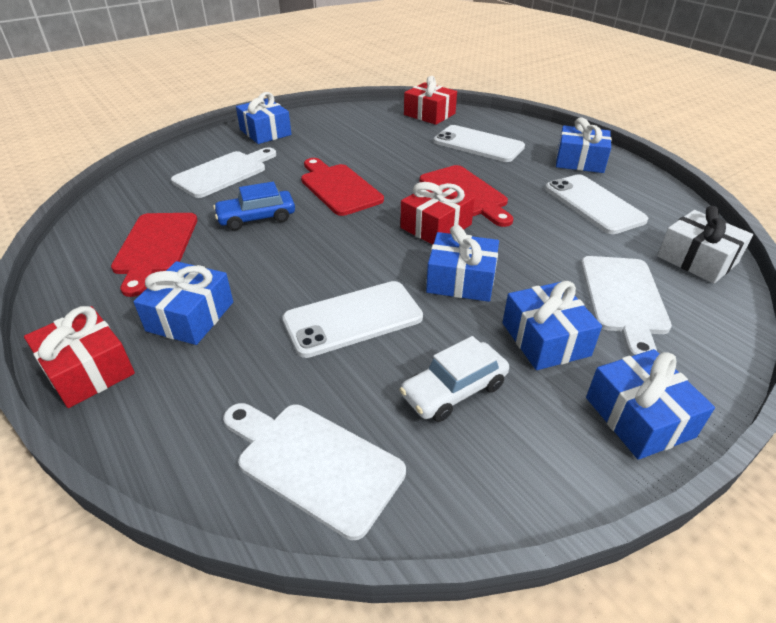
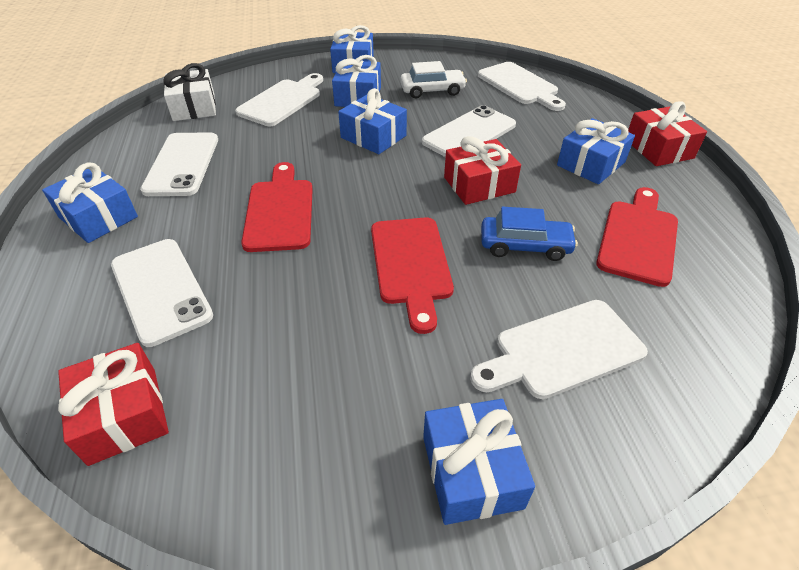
camera: 155 degrees left, 5 degrees up
(353, 319) = (469, 133): white phone -> white phone turned 45 degrees counterclockwise
(436, 226) = (348, 183): red gift -> red gift (479, 185)

